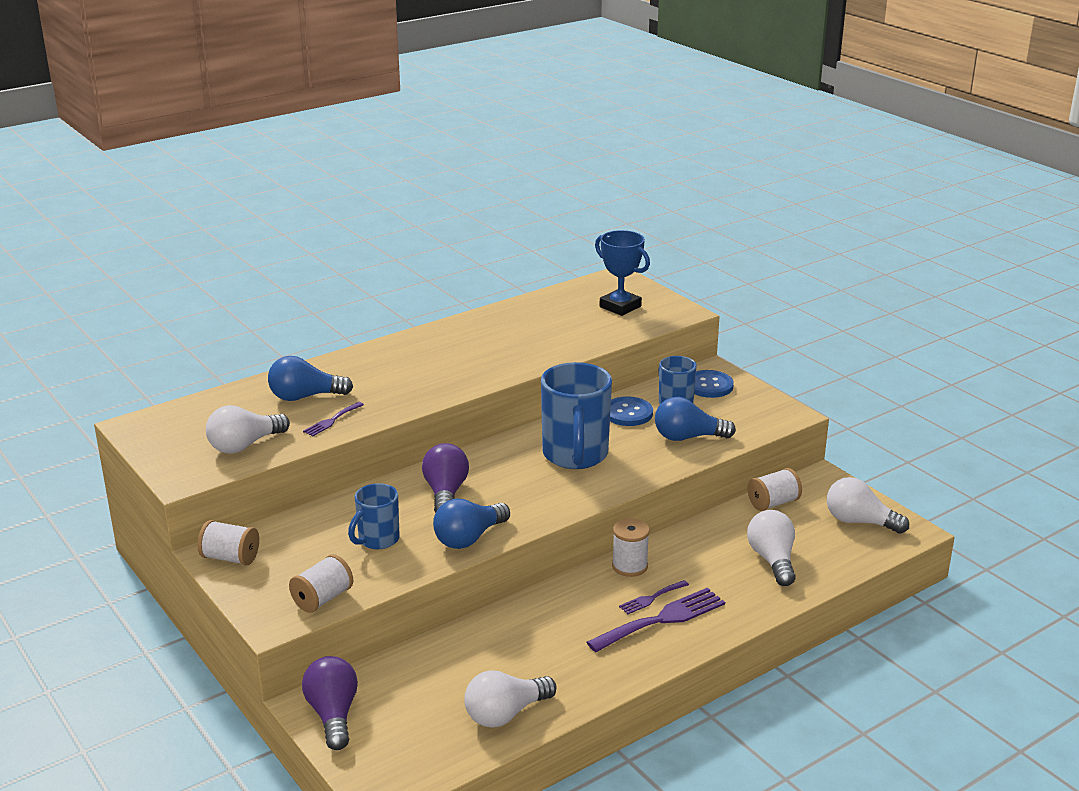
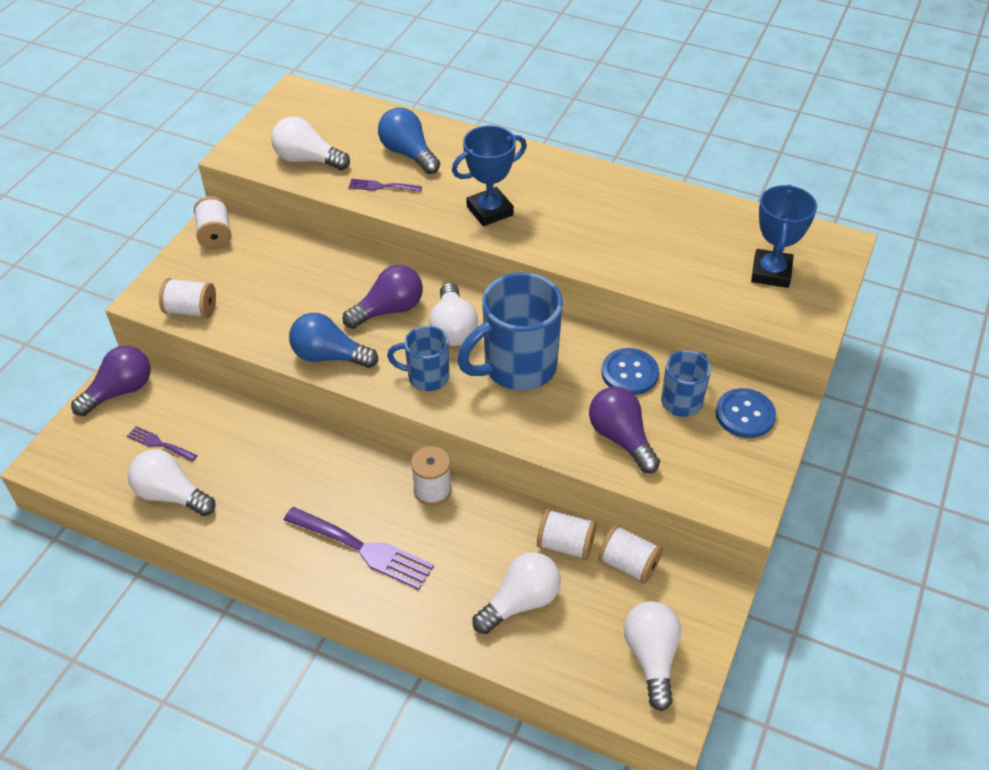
camera: 60 degrees right, 20 degrees up
(377, 540) = (290, 302): blue mug -> blue mug (426, 377)
(426, 383) = (489, 211): none -> blue trophy
(501, 470) = (453, 328): none -> white light bulb
(651, 598) = (391, 528): purple fork -> purple fork (159, 443)
(688, 437) = (621, 438): blue light bulb -> purple light bulb
(734, 523) = (565, 544): none -> white spool

